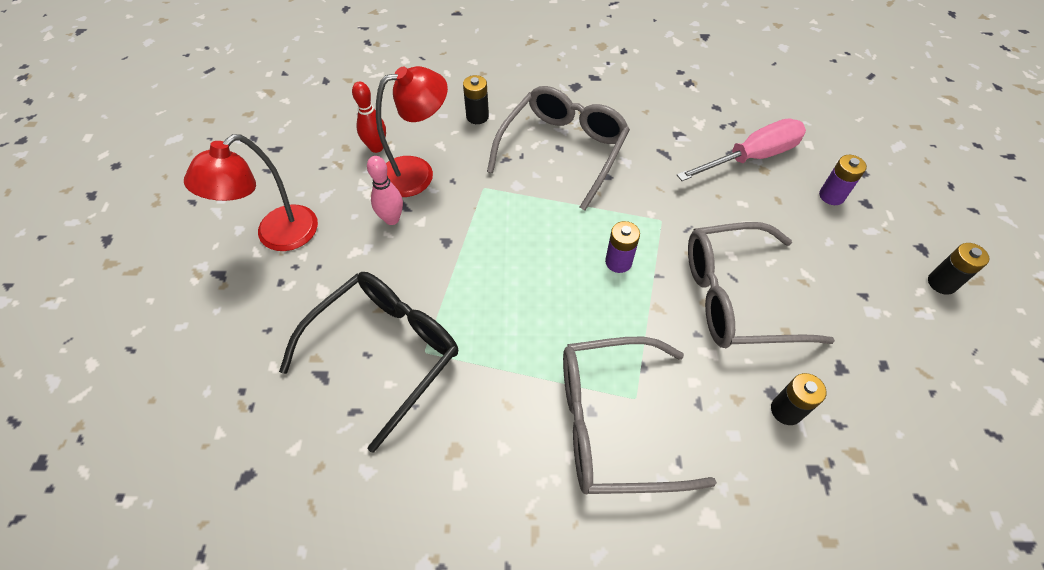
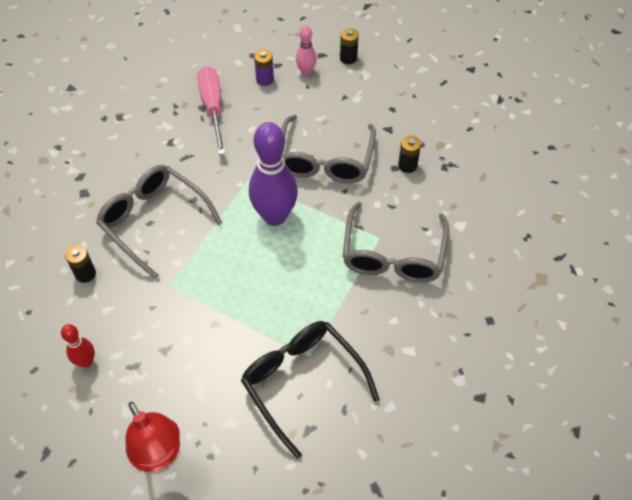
camera: 75 degrees left, 0 degrees up
(392, 219) = (176, 360): pink bowling pin -> pink bowling pin (306, 72)
(417, 173) = (132, 332): red lamp -> none
(618, 262) = (275, 216): purple battery -> purple bowling pin

